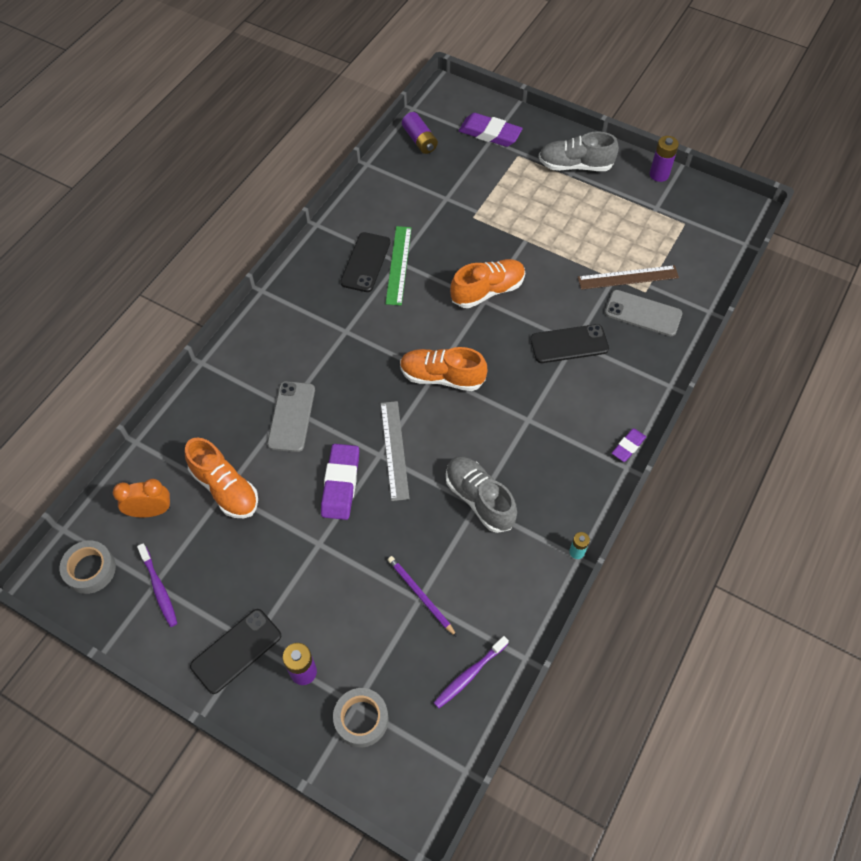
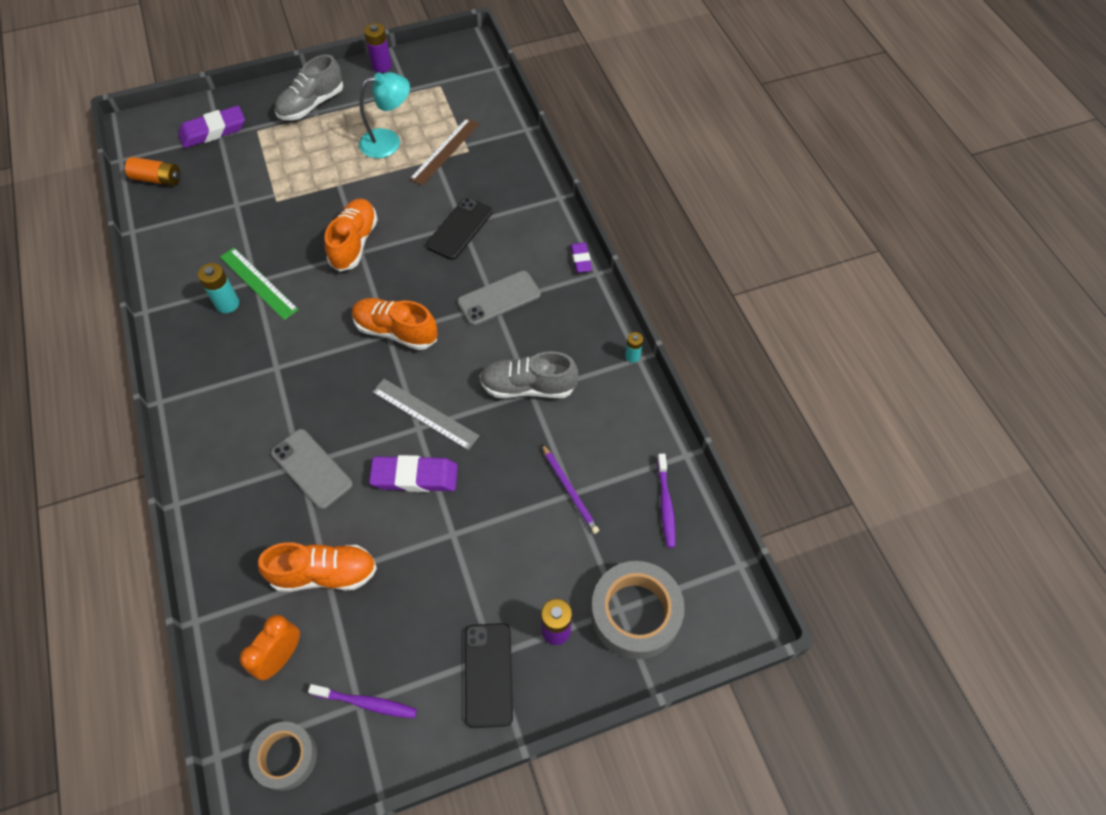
camera: 50 degrees left, 0 degrees up
(340, 484) = (415, 477): purple eraser -> purple eraser turned 45 degrees counterclockwise
(361, 719) = (635, 613): grey tape -> grey tape, size x1.58
(365, 262) = (227, 304): black phone -> turquoise battery
(419, 140) = (157, 179): purple battery -> orange battery
(420, 595) = (569, 490): purple pencil -> purple pencil turned 120 degrees counterclockwise
(442, 377) = (396, 331): orange shoe -> orange shoe turned 60 degrees clockwise
(596, 237) = (389, 141): none -> turquoise lamp
(643, 313) = (484, 166): grey phone -> grey phone (499, 298)

